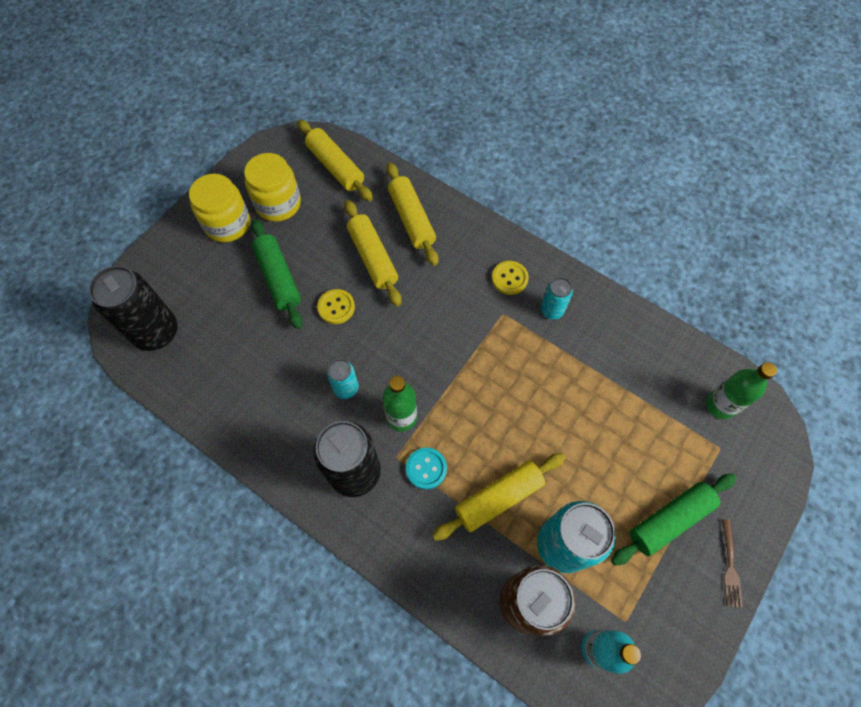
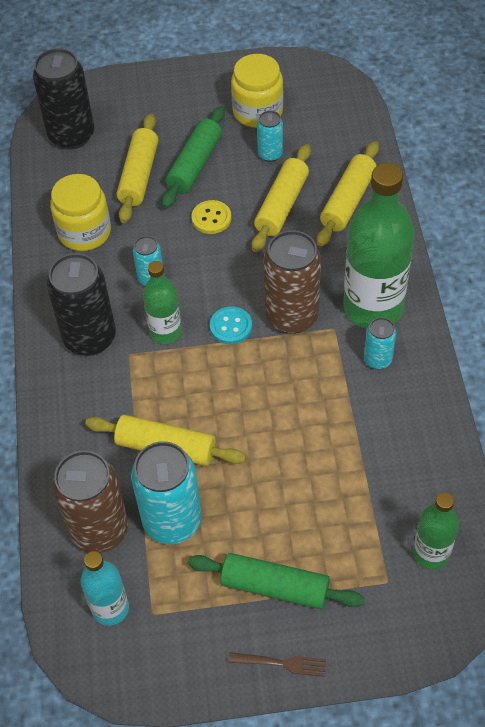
camera: 50 degrees right, 10 degrees down
(227, 224) = (204, 98): yellow jar -> yellow jar (84, 232)
(323, 228) = (270, 154): none -> turquoise can
(335, 166) = (335, 116): yellow rolling pin -> yellow rolling pin (139, 175)
(426, 468) = (140, 380): turquoise button -> turquoise button (231, 326)
(468, 329) = (291, 316): none -> brown can
(509, 278) = (373, 308): yellow button -> green bottle
(730, 566) = (281, 663): brown fork -> brown fork turned 135 degrees counterclockwise

